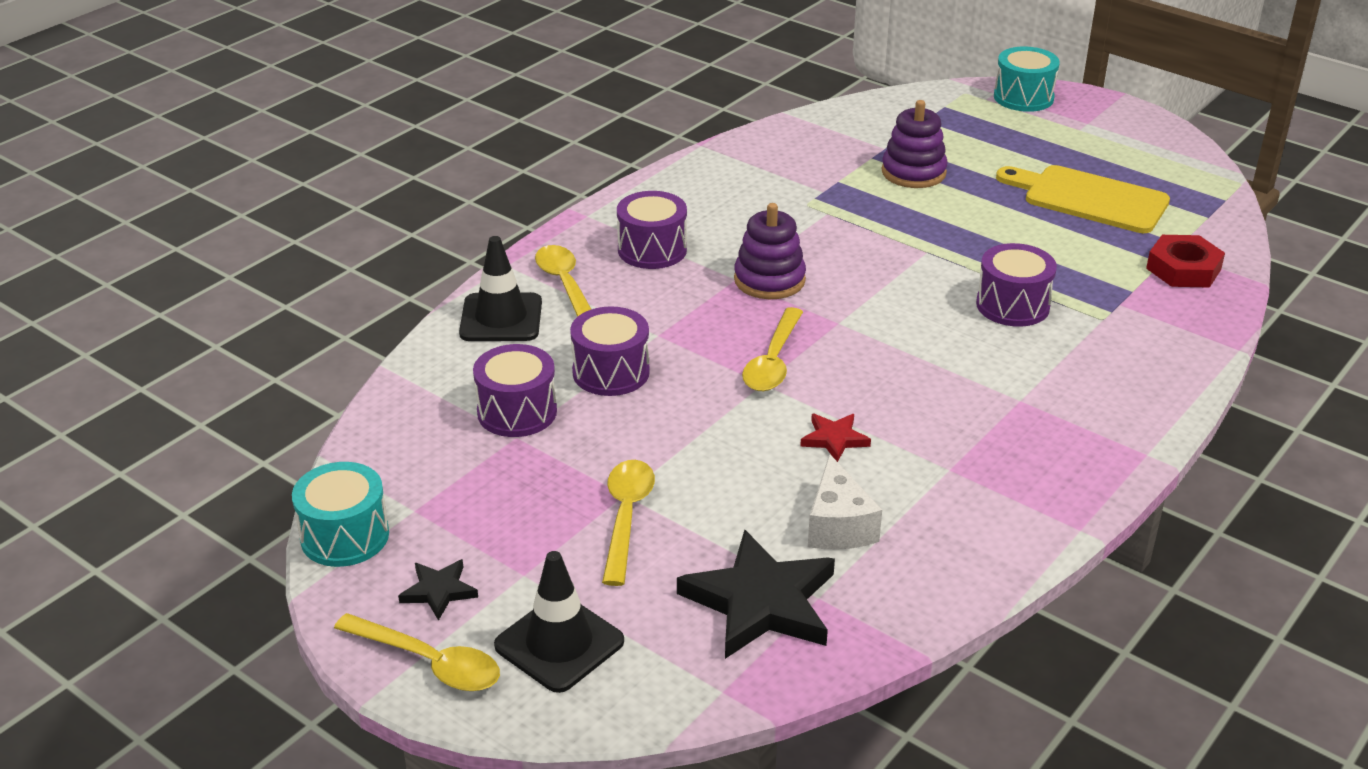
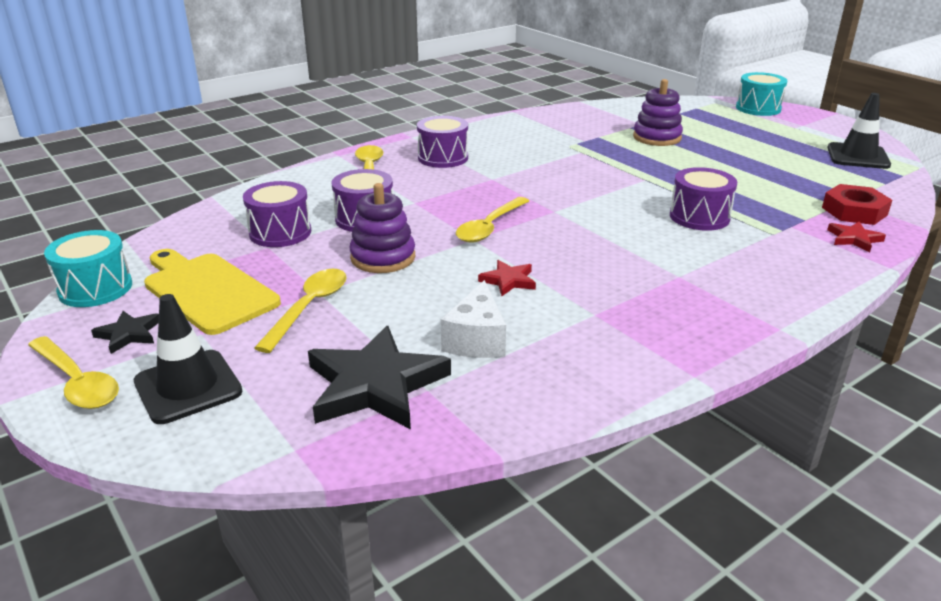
camera: 15 degrees right, 5 degrees down
(501, 318) = (312, 181): black traffic cone -> black traffic cone (857, 156)
(769, 280) = (516, 182): purple stacking toy -> purple stacking toy (383, 257)
(1089, 198) = (788, 163): yellow cutting board -> yellow cutting board (207, 290)
(1192, 313) = (854, 239): none -> red star

